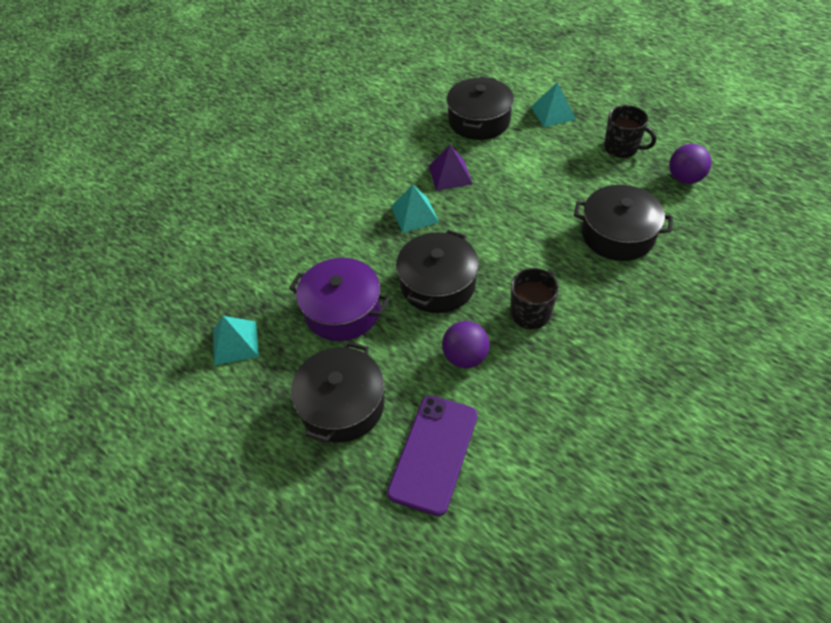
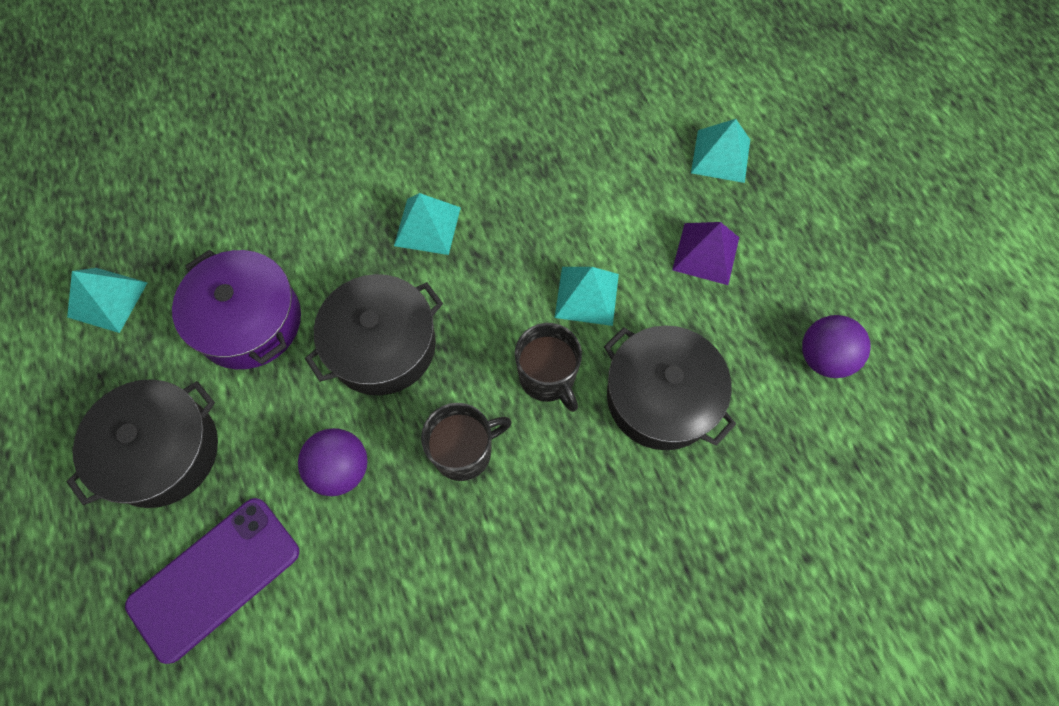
camera: 25 degrees right, 15 degrees up
(450, 175) = (513, 188): purple pyramid -> purple pyramid (706, 253)
(479, 121) = (612, 120): black pot -> none
(536, 206) = (587, 295): none -> turquoise pyramid
(622, 147) = (773, 261): black mug -> black mug (547, 377)

